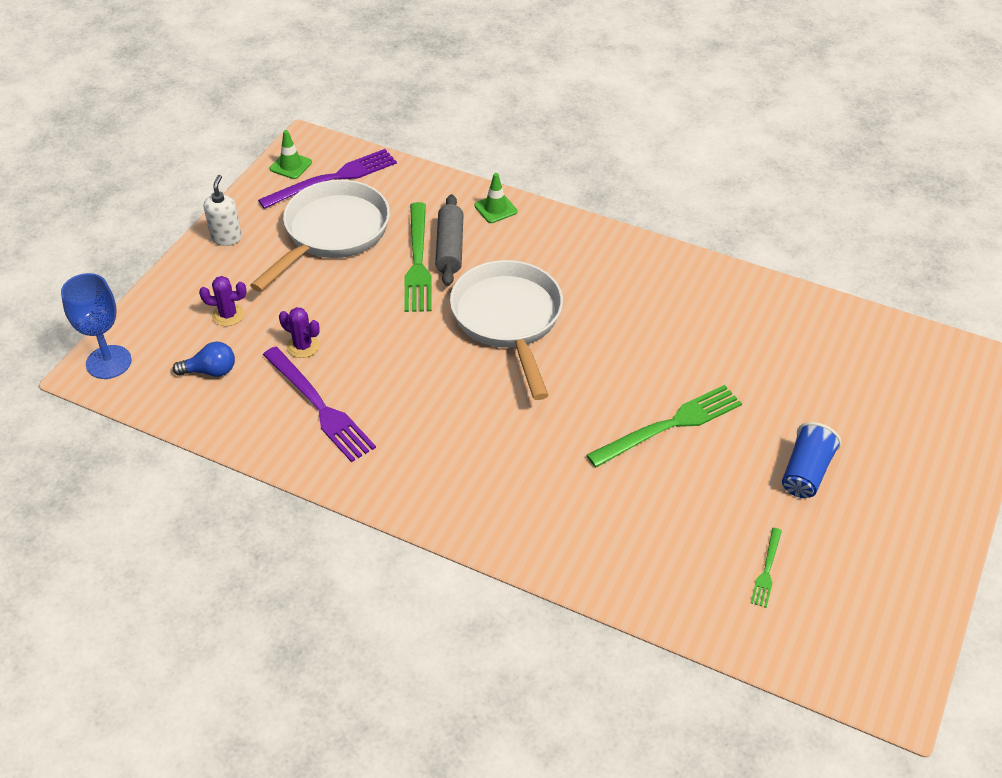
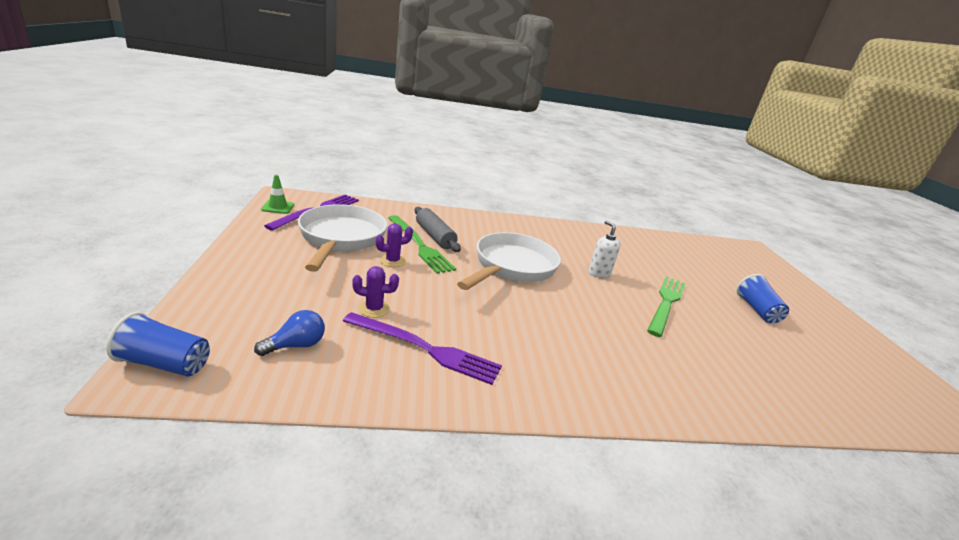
camera: 35 degrees left, 20 degrees down
(108, 362) = (165, 363): blue goblet -> blue cup
(226, 238) = (248, 251): white soap dispenser -> white soap dispenser (599, 273)
(228, 315) = (285, 300): purple cactus -> purple cactus (392, 261)
(495, 208) = (445, 215): green traffic cone -> none
(508, 320) = (512, 267): white pan -> white pan turned 75 degrees clockwise
(766, 570) = (818, 369): green fork -> none

